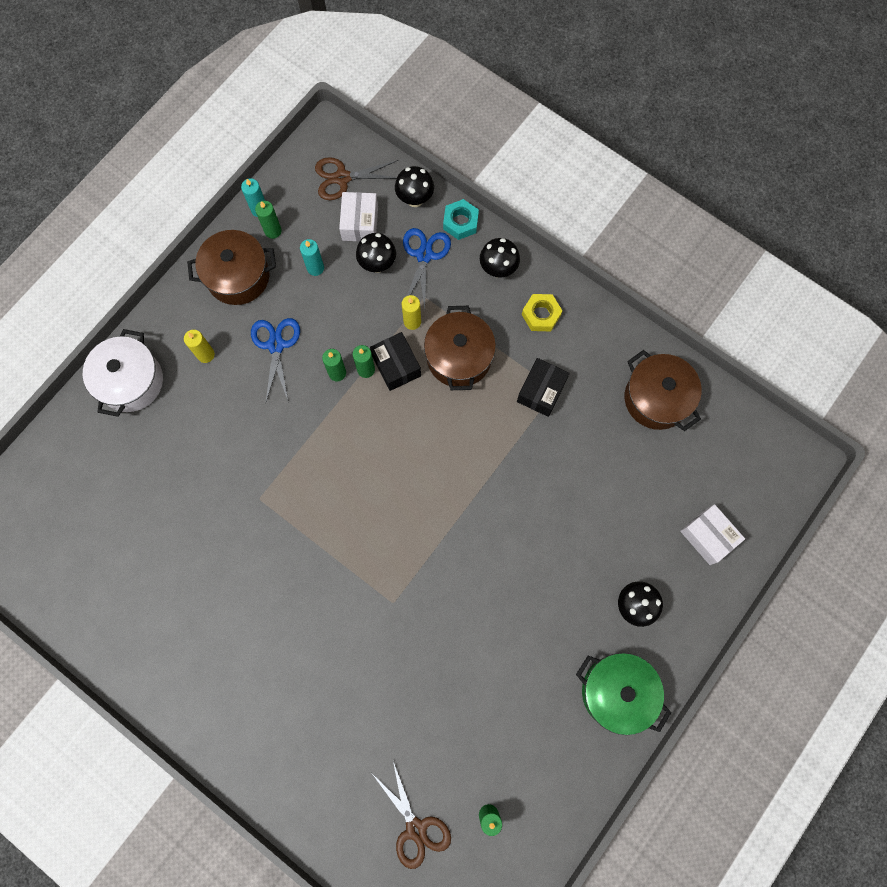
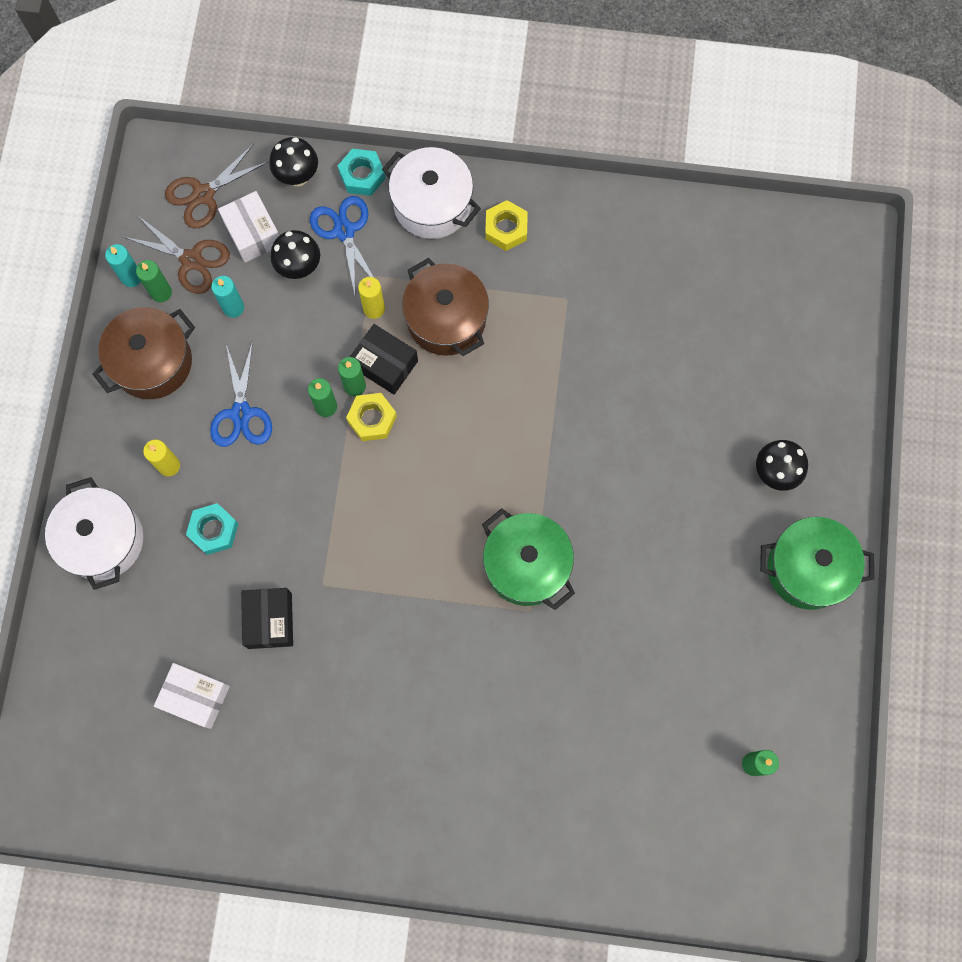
camera: 30 degrees left, 0 degrees up
(208, 417) = (213, 530): none -> turquoise nut
(276, 345) = (241, 413): blue scissors -> blue scissors turned 150 degrees counterclockwise
(364, 400) = (372, 419): none -> yellow nut
(410, 568) = (526, 565): none -> green pot
(416, 828) = (689, 821): brown scissors -> brown scissors (191, 260)
(498, 269) = (432, 204): black mushroom -> white pot
(541, 391) = (553, 308): black box -> black box (270, 620)
(656, 398) = (675, 251): brown pot -> none
(708, 536) = (807, 363): white box -> white box (195, 697)

